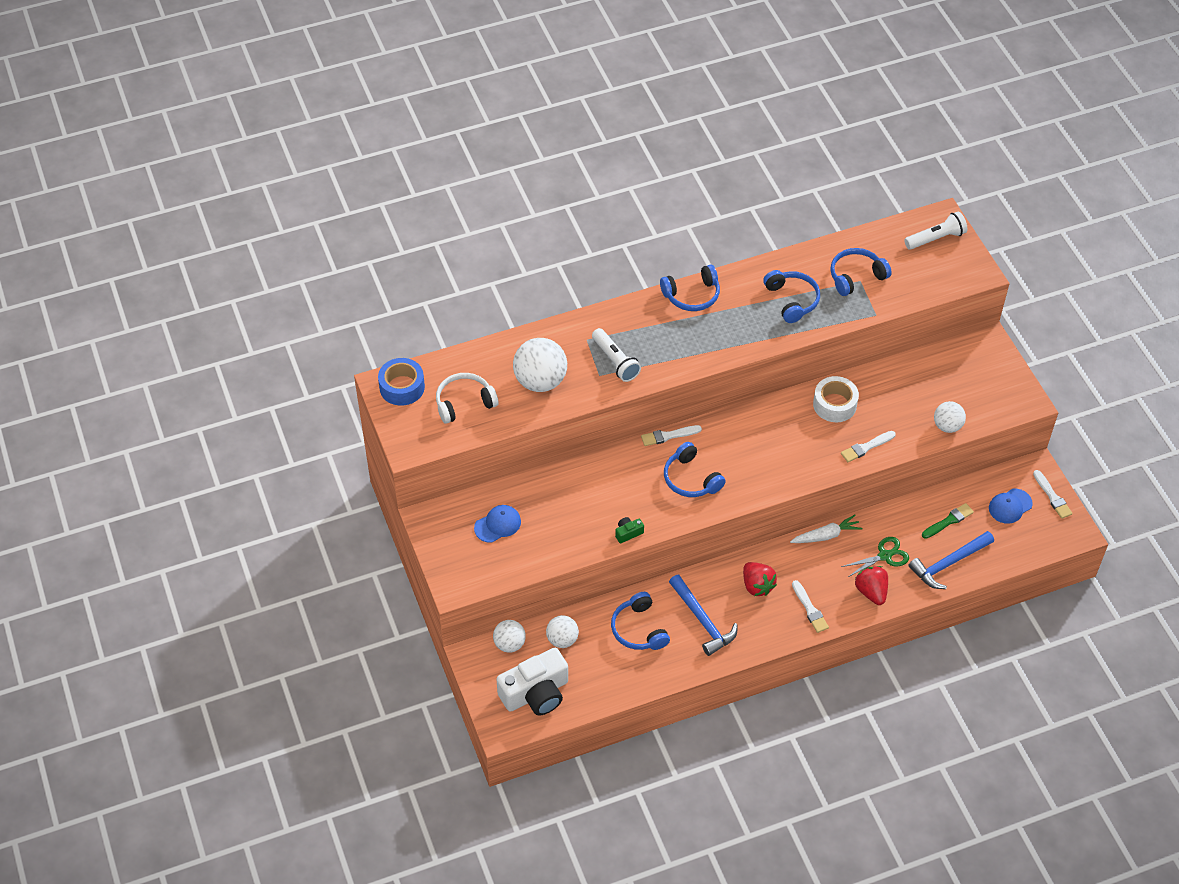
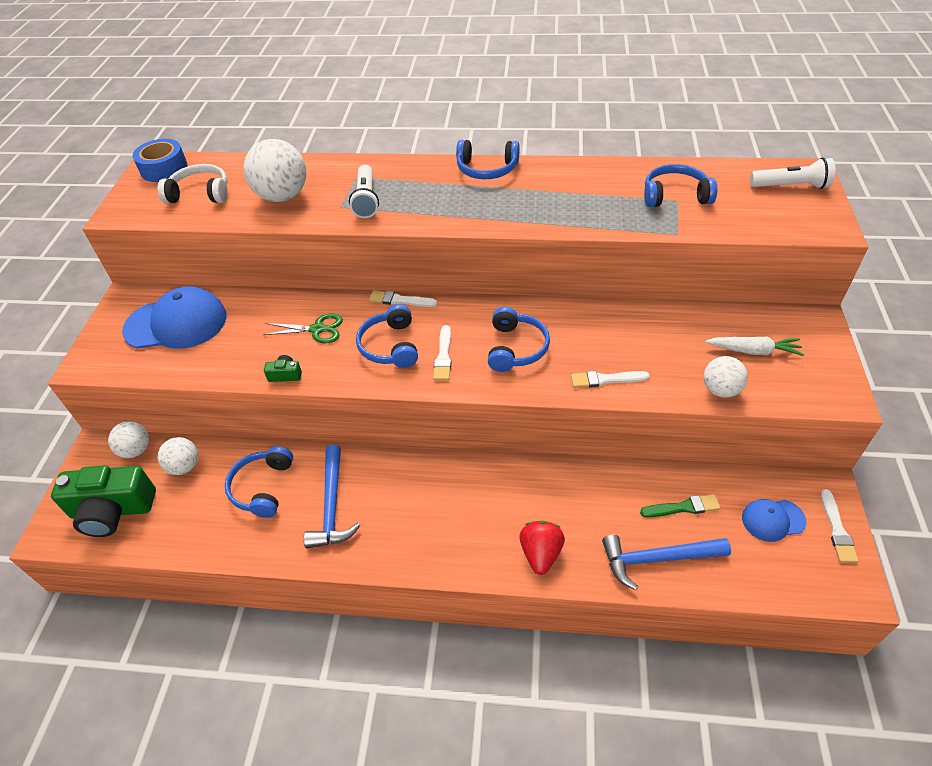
camera: 30 degrees right, 5 degrees down
(498, 525) = (176, 323): blue cap -> blue cap, size x1.89
(536, 693) = (112, 510): white camera -> green camera
(757, 586) = (416, 492): red strawberry -> none
(792, 300) = (588, 198): blue headphones -> blue headphones (516, 348)
(810, 609) = (456, 543): white brush -> white brush (443, 356)
(826, 535) = (526, 468): white carrot -> white carrot (753, 351)
(834, 404) = (595, 326): white tape -> none
(884, 556) = (581, 517): green scissors -> green scissors (317, 329)

